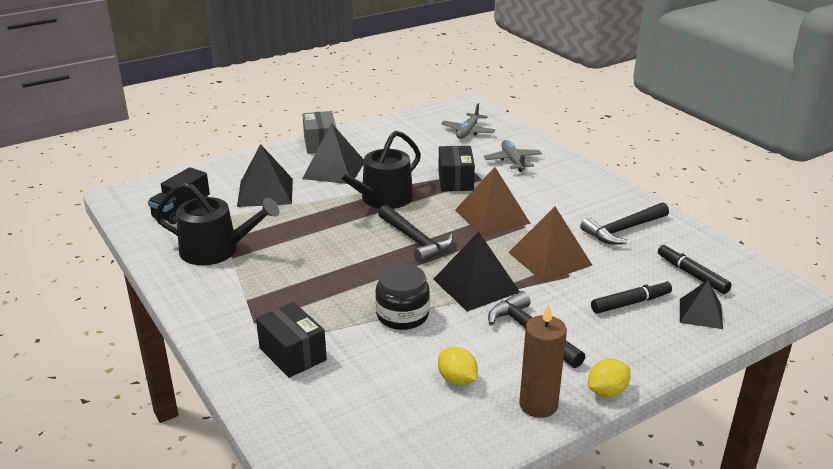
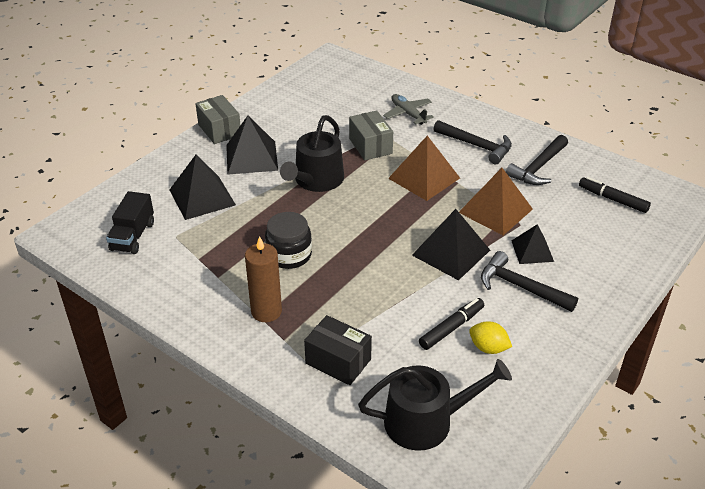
camera: 20 degrees left, 10 degrees up
(216, 250) = (197, 272): black watering can -> black watering can (426, 421)
(402, 315) = (408, 298): black jar -> black jar (289, 255)
(415, 240) = (373, 218): black hammer -> black hammer (476, 146)
(455, 180) = (370, 146): black box -> grey box
(468, 131) = (349, 88): grey plane -> none
(538, 405) = (562, 353): brown candle -> brown candle (266, 311)
(607, 391) = (606, 326): yellow lemon -> none
(630, 303) = (581, 239): black marker -> black marker (451, 328)
(700, 313) = (637, 235): black pyramid -> black pyramid (532, 251)

